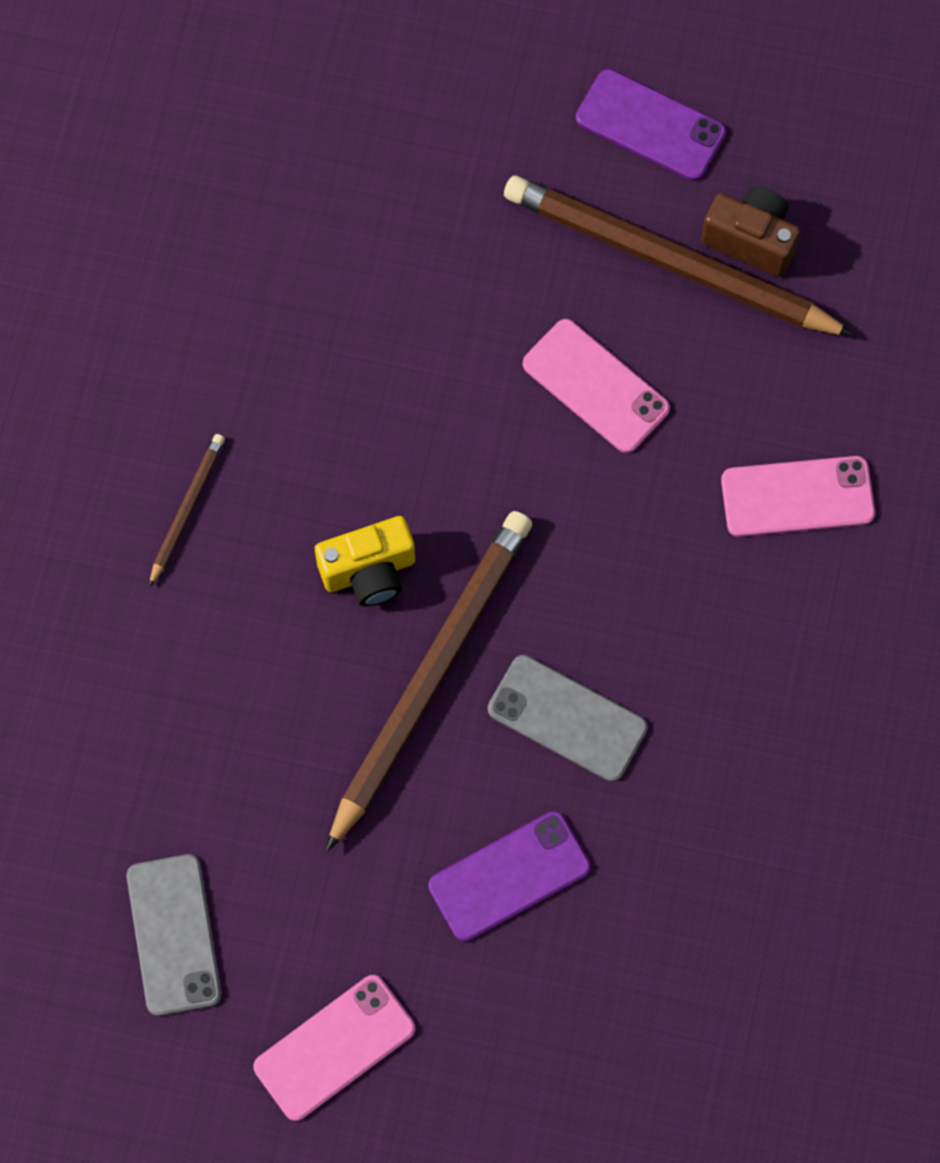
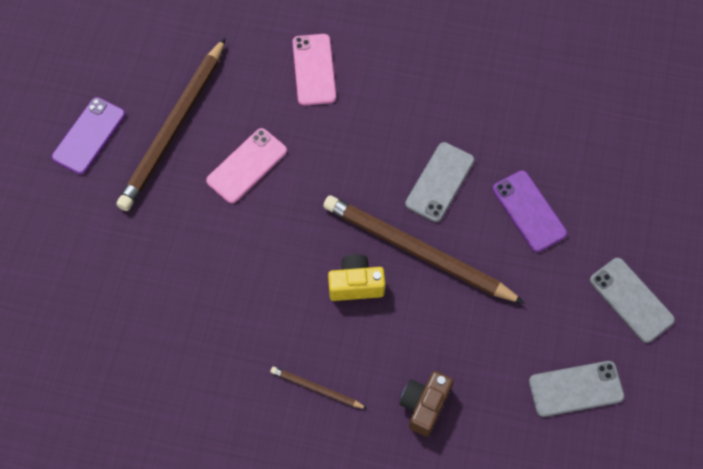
camera: 90 degrees left, 5 degrees down
(334, 1048) = (631, 300): pink phone -> grey phone
(369, 571) = (356, 284): yellow camera -> yellow camera turned 75 degrees counterclockwise
(751, 240) = (163, 87): brown camera -> brown camera (424, 405)

